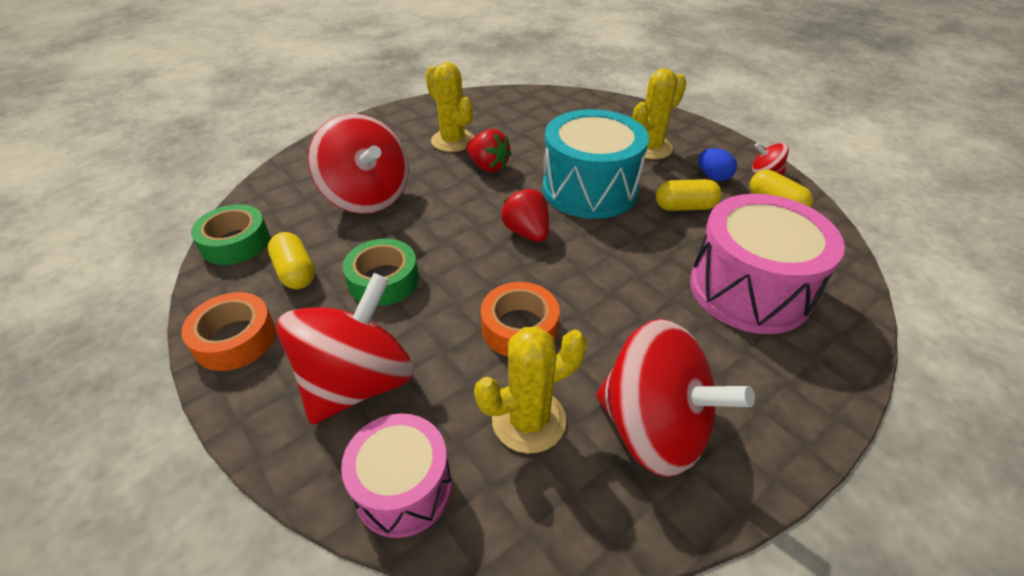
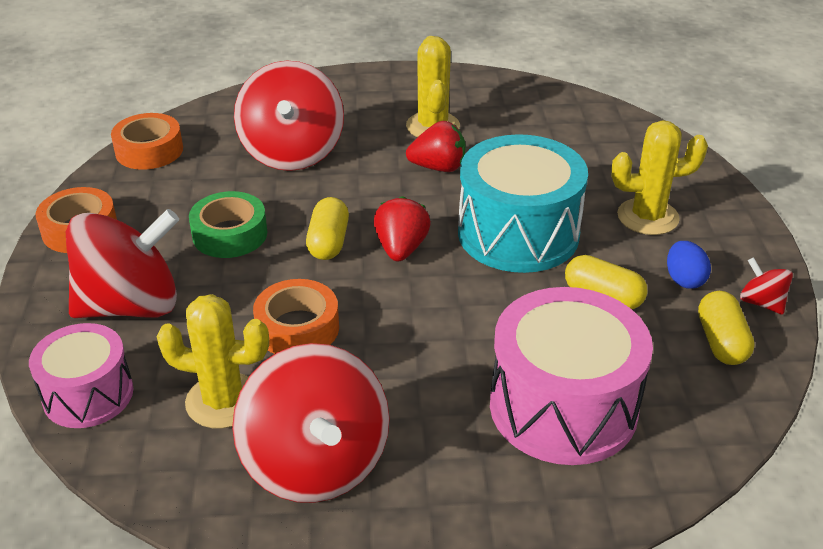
camera: 35 degrees right, 5 degrees down
(235, 242) = (149, 150): green tape -> orange tape
(295, 272) = (170, 196): yellow capsule -> yellow capsule (328, 242)
(488, 166) = (438, 167): red strawberry -> red strawberry turned 75 degrees counterclockwise

